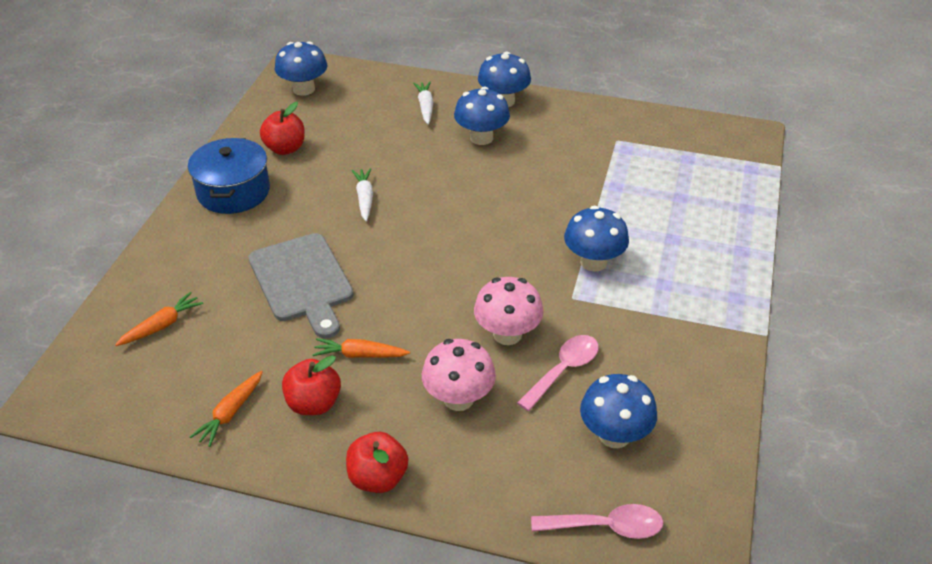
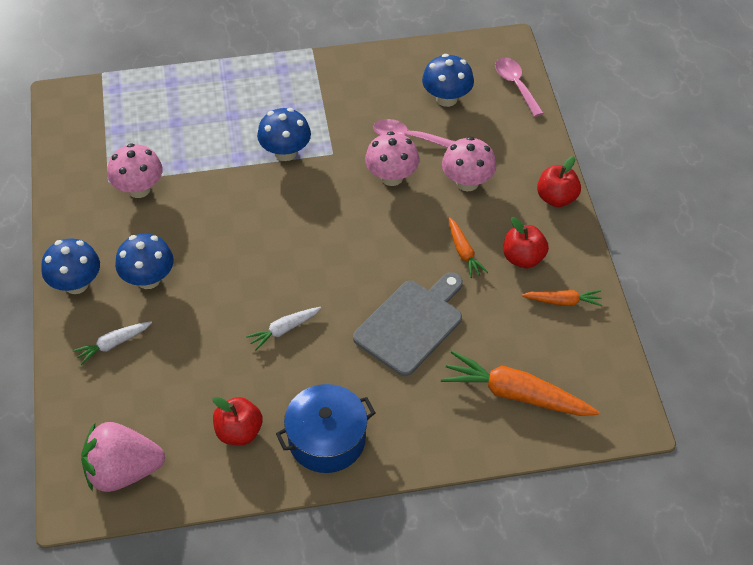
camera: 115 degrees left, 10 degrees up
(162, 325) = (515, 394): orange carrot -> orange carrot, size x1.88
(304, 89) = (123, 471): blue mushroom -> pink strawberry
(596, 155) = (139, 189): none -> pink mushroom

